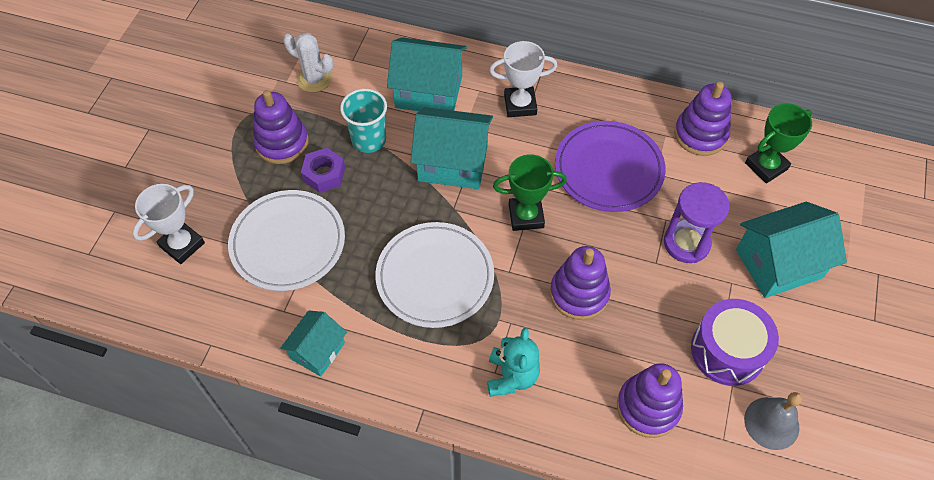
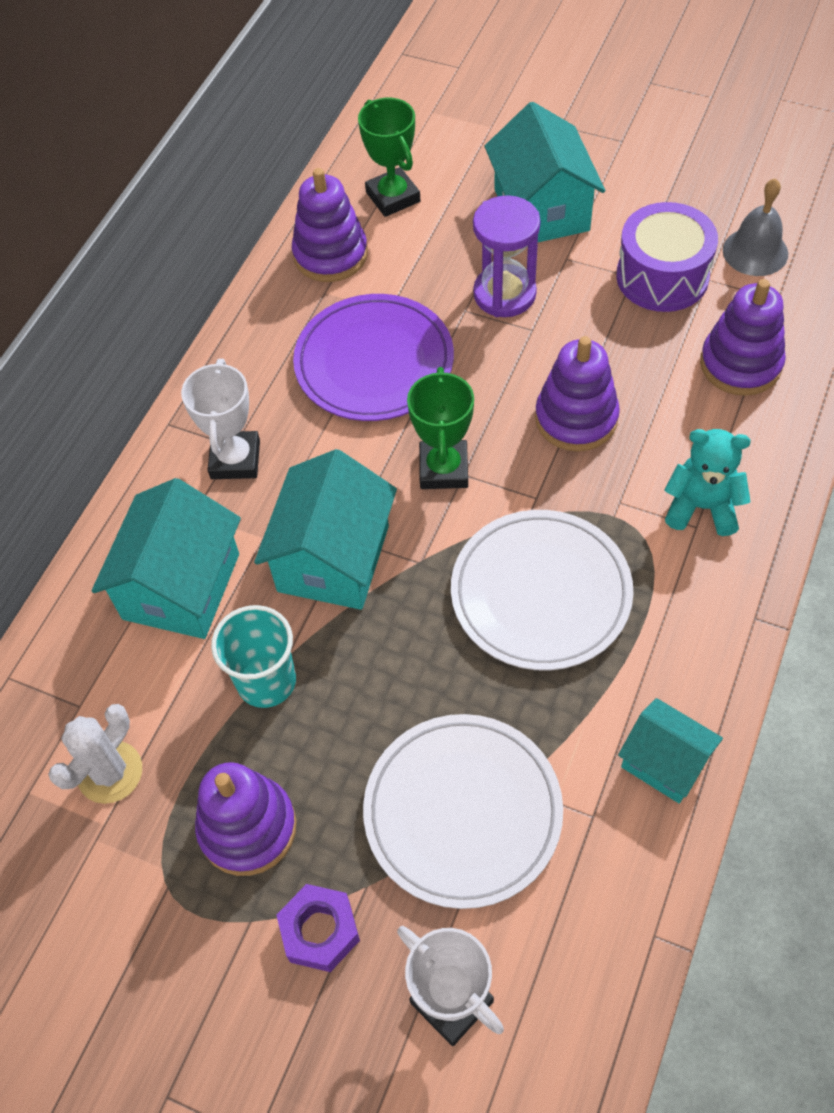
camera: 80 degrees left, 0 degrees up
(324, 174) = (328, 754): purple nut -> purple nut (320, 931)

